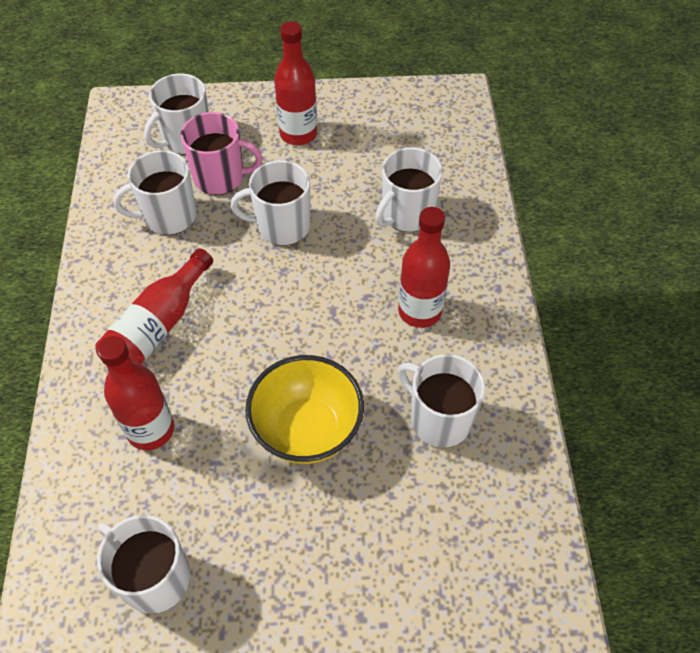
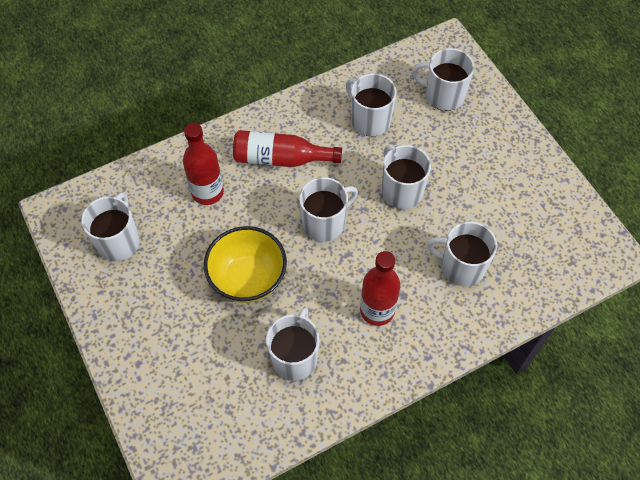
camera: 65 degrees right, 5 degrees up
(220, 177) = (422, 133): pink mug -> none
(278, 316) = (324, 223): none -> white mug
(298, 134) = (494, 162): red bottle -> none

